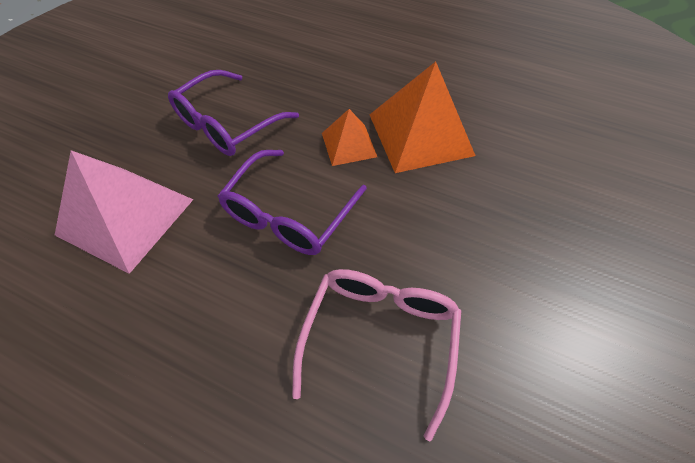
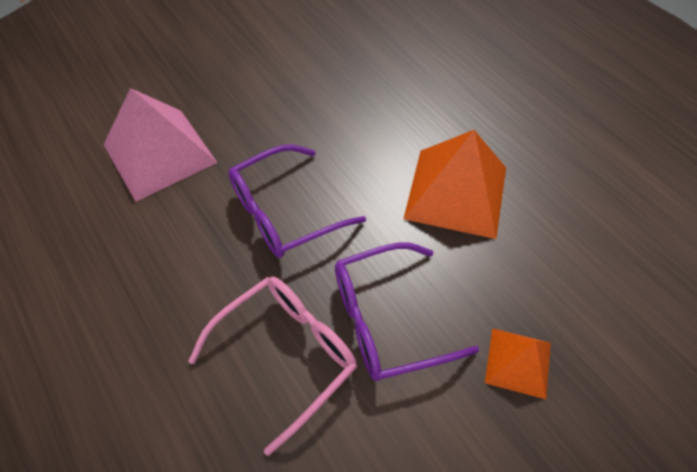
camera: 30 degrees right, 0 degrees up
(227, 125) = (286, 106): purple glasses -> purple glasses (387, 320)
(349, 144) = (380, 172): orange pyramid -> orange pyramid (518, 362)

